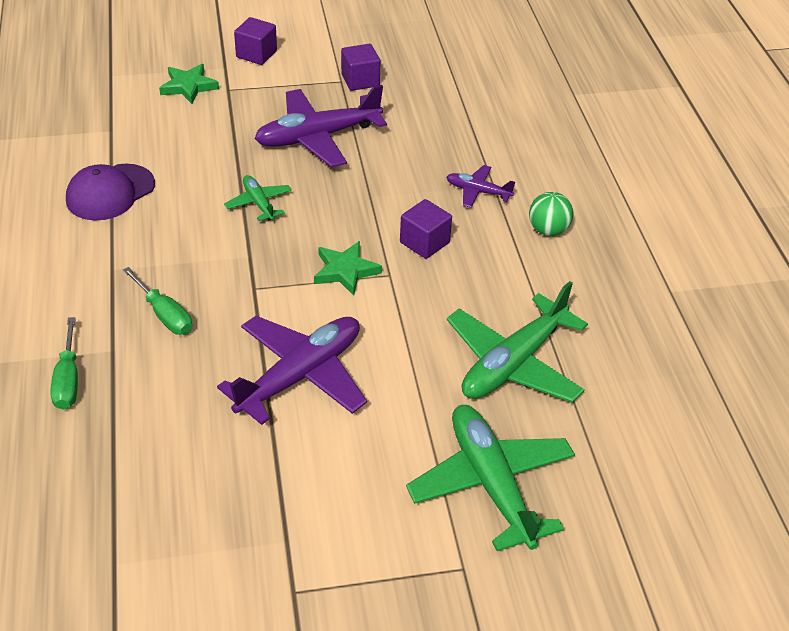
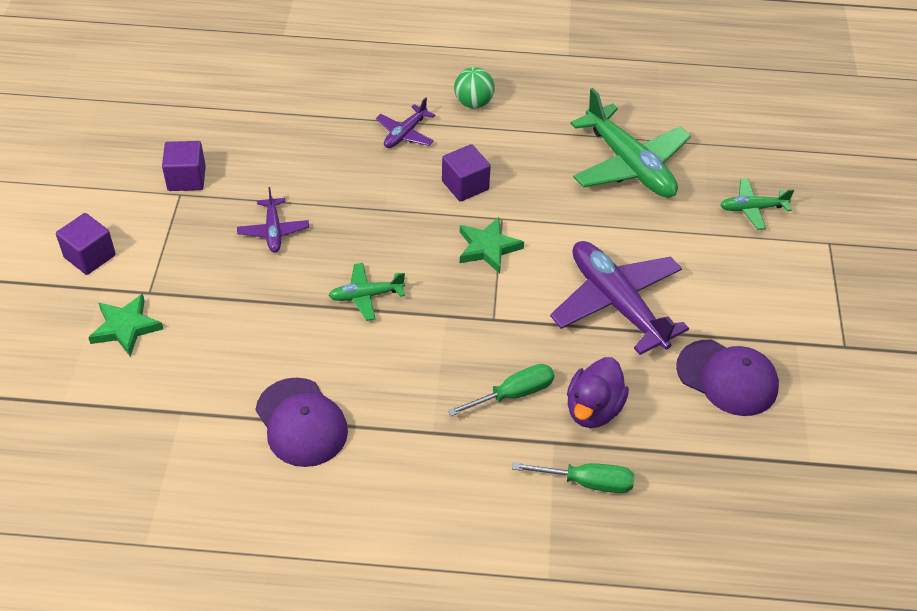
camera: 75 degrees left, 5 degrees up
(156, 374) = (593, 409): none -> purple duck
(219, 479) = (727, 378): none -> purple cap
(317, 137) = (273, 231): purple plane -> purple plane, size x0.50
(491, 483) = (752, 208): green plane -> green plane, size x0.50

